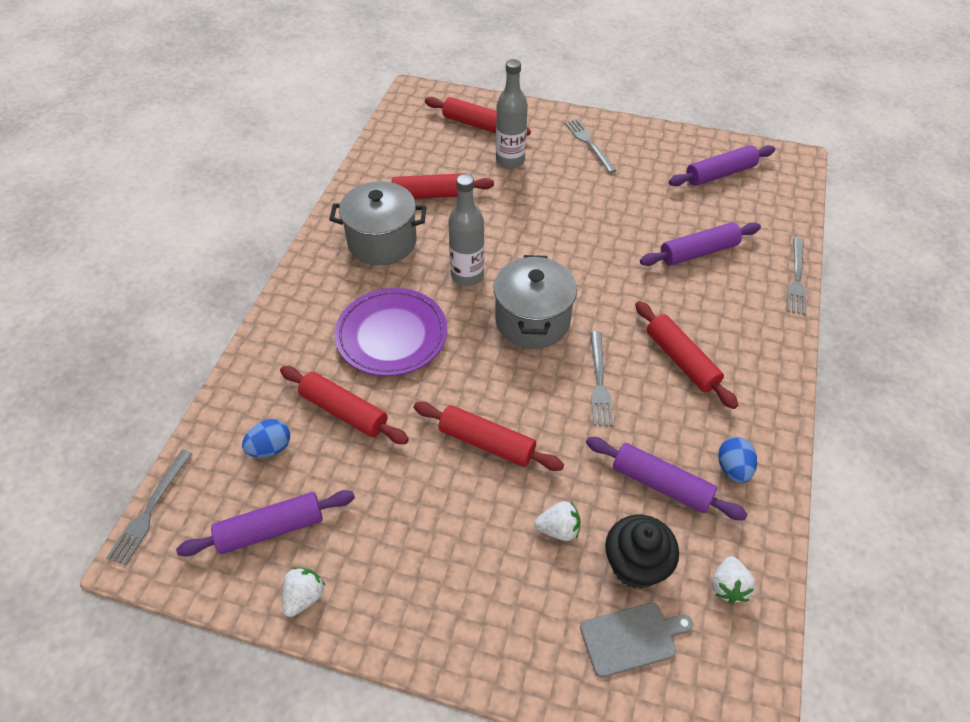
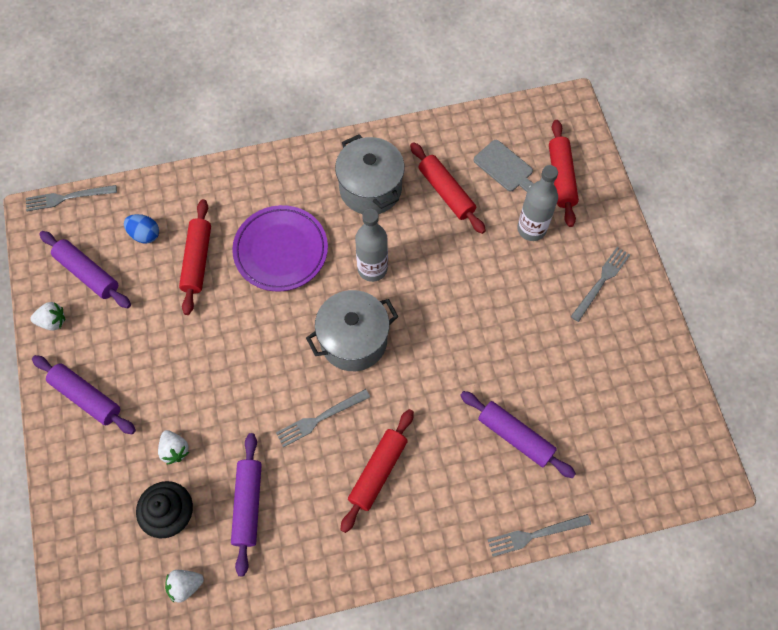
camera: 60 degrees right, 15 degrees up
(486, 443) = (221, 367): red rolling pin -> none
(631, 638) = (116, 535): grey cutting board -> grey cutting board (505, 167)
(720, 174) = (639, 414): purple rolling pin -> purple rolling pin (86, 397)
(733, 469) = (290, 553): blue egg -> none

